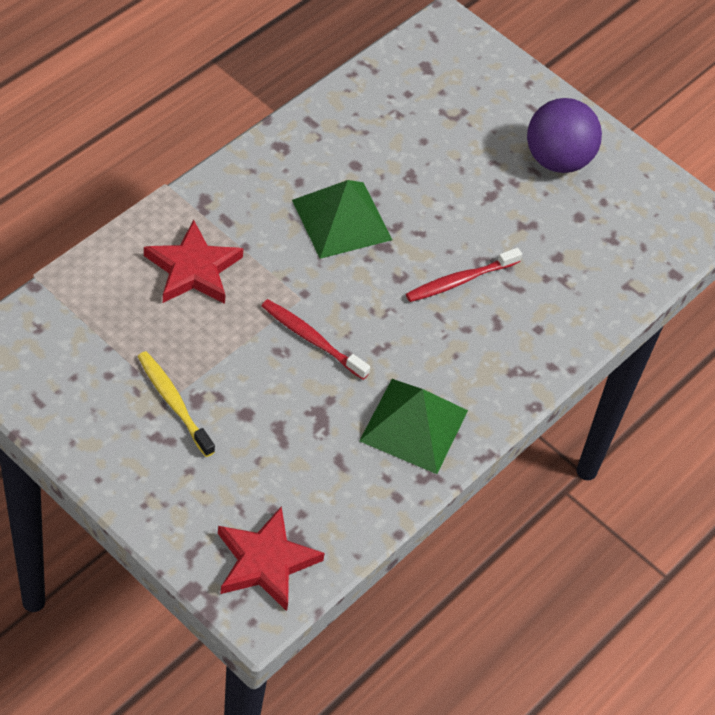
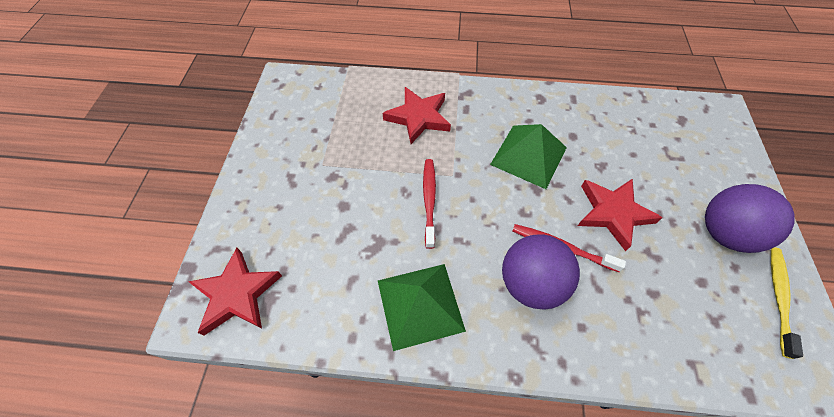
camera: 60 degrees right, 5 degrees up
(173, 403) = (320, 168): yellow toothbrush -> yellow toothbrush (778, 297)
(465, 214) = (613, 213): none -> red star
(470, 331) = (530, 283): none -> purple ball

